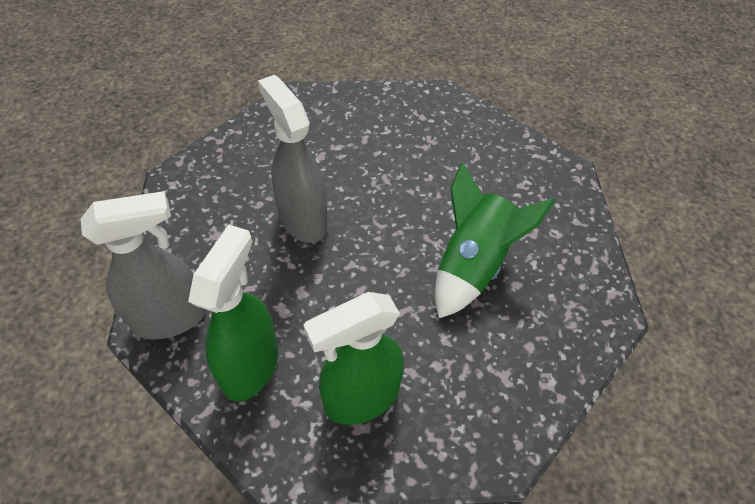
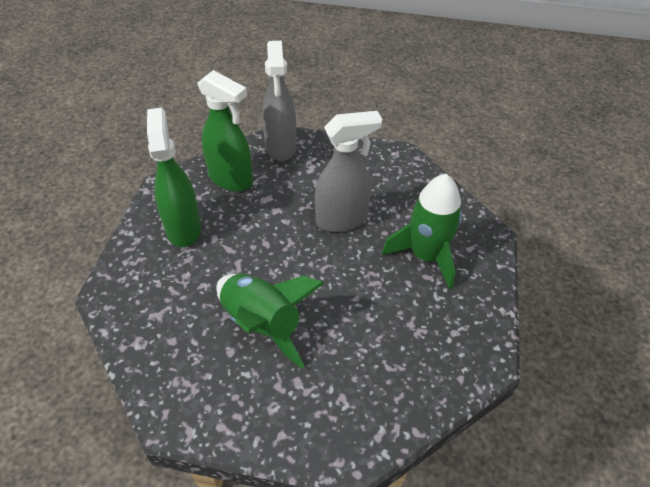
camera: 105 degrees right, 5 degrees down
(338, 142) = (426, 256): none -> green rocket

